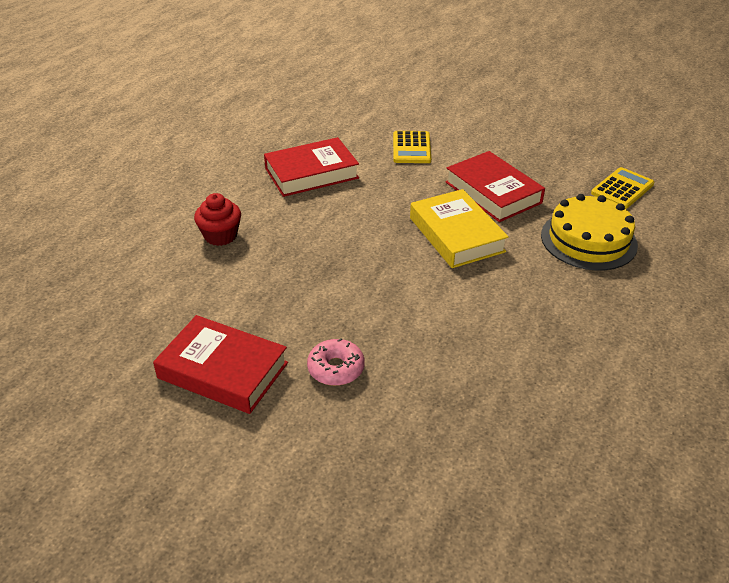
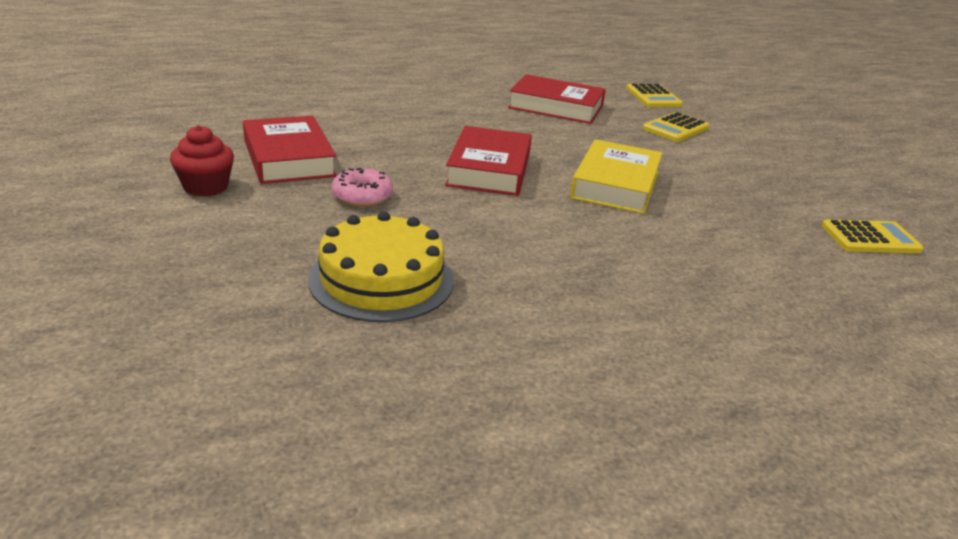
camera: 40 degrees right, 10 degrees down
(220, 236) = (422, 105): red cupcake -> red cupcake (206, 187)
(354, 119) = (653, 97): none -> yellow calculator
(493, 192) = (705, 180): red book -> red book (489, 169)
(588, 240) = (754, 247): yellow cake -> yellow cake (381, 279)

